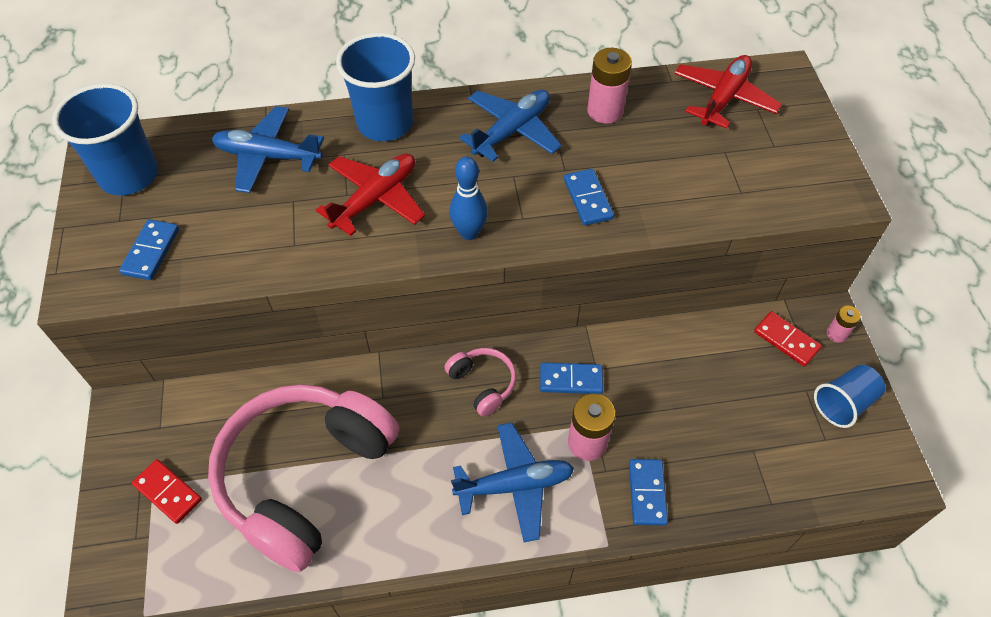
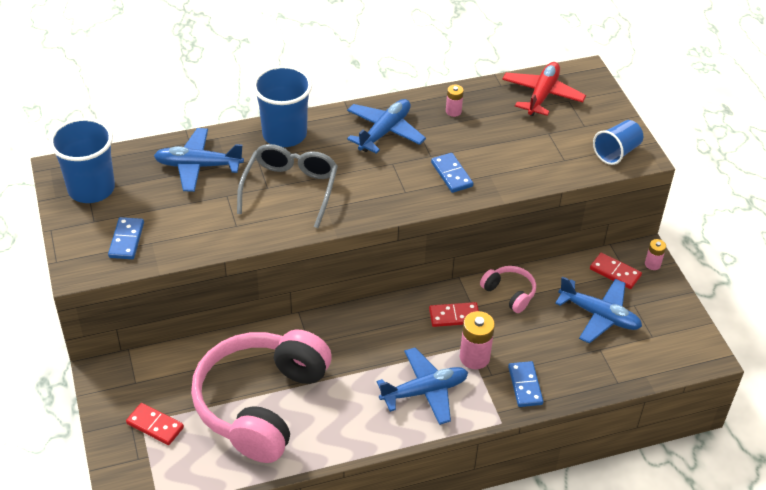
camera: 10 degrees left, 10 degrees down
(375, 199) = (290, 188): red plane -> grey glasses
(469, 233) = (367, 205): blue bowling pin -> none
(482, 384) = (386, 326): pink headphones -> pink headphones (509, 293)
(571, 380) = (454, 316): blue domino -> red domino
(605, 111) = (453, 111): pink battery -> pink battery, size x0.57
(758, 400) = (599, 315): none -> blue plane
(843, 403) = (663, 311): blue cup -> blue cup (616, 152)

